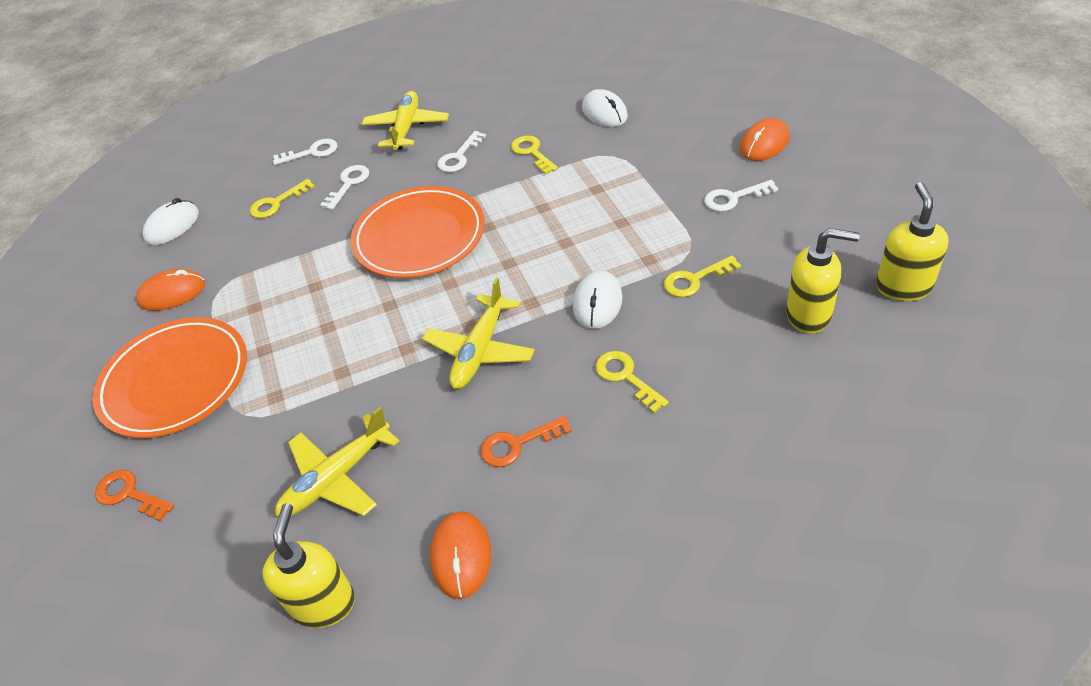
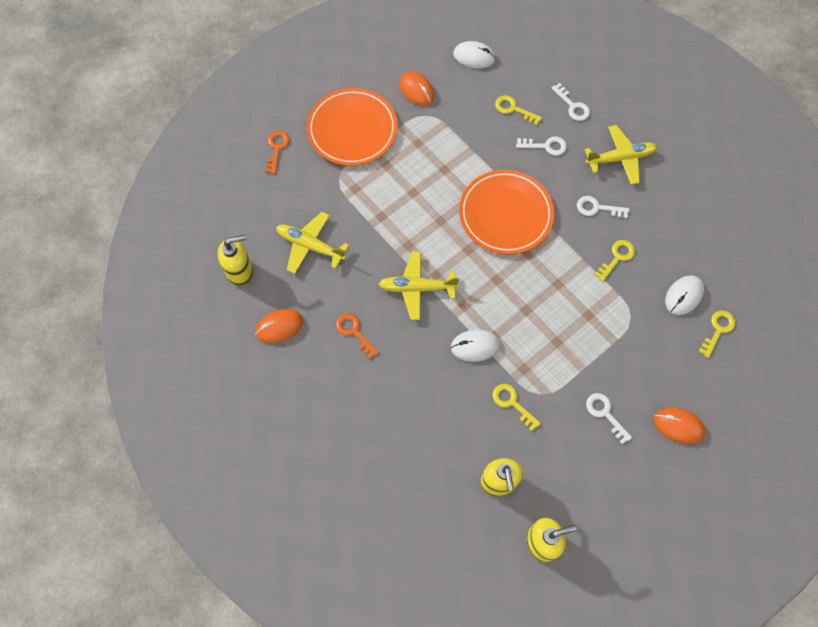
camera: 65 degrees right, 20 degrees up
(626, 377) = (417, 379): yellow key -> yellow key (718, 330)

